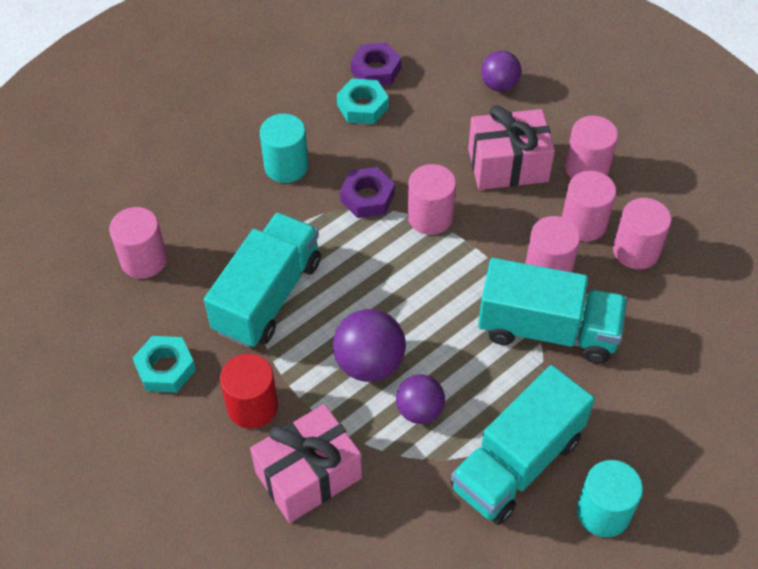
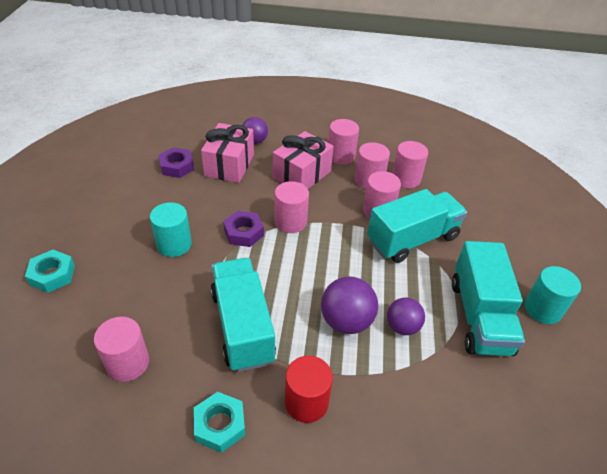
camera: 45 degrees left, 10 degrees down
(308, 475) = (388, 417): pink gift -> pink gift (229, 165)
(362, 106) = (189, 188): turquoise nut -> turquoise nut (52, 275)

